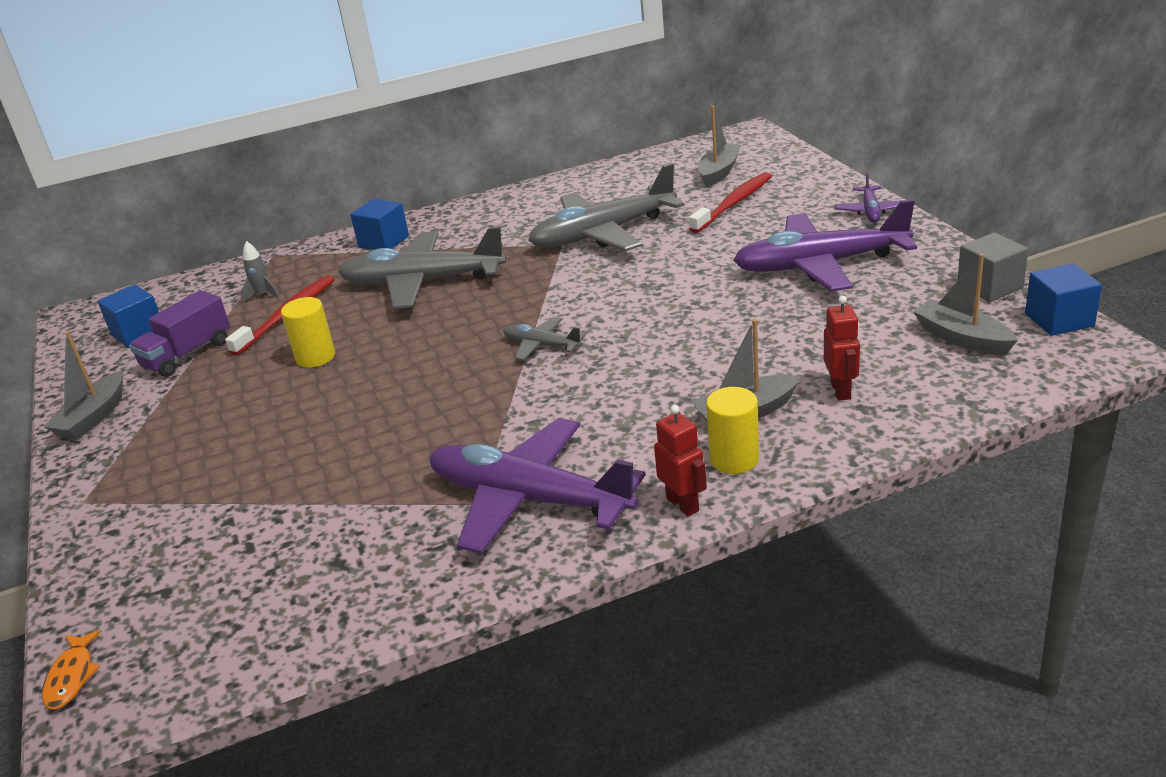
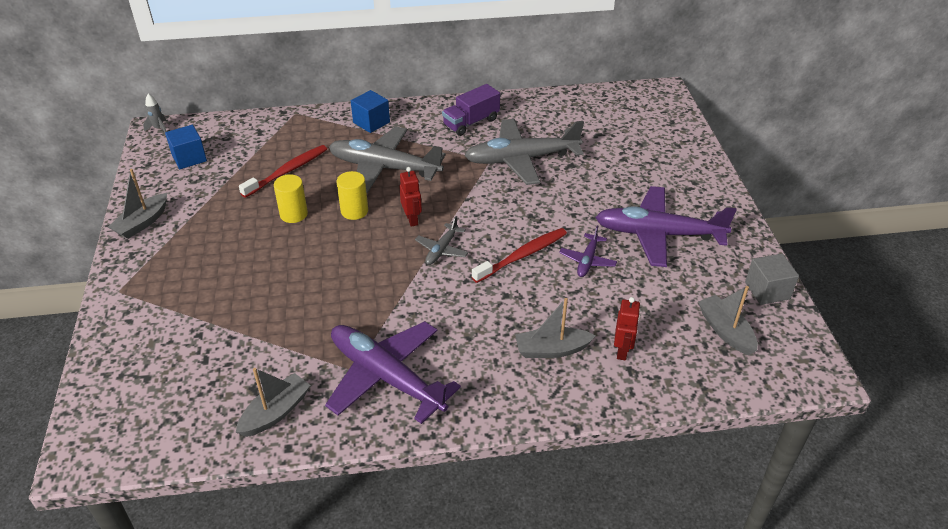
camera: 10 degrees right, 10 degrees up
(72, 677) = (76, 424): orange fish -> none
(187, 354) = (214, 186): purple truck -> purple truck (471, 122)
(263, 295) = (277, 148): grey rocket -> grey rocket (159, 128)
(542, 345) = (442, 249): grey plane -> grey plane turned 105 degrees counterclockwise
(683, 504) = (480, 412): red robot -> red robot (412, 219)
(719, 172) = (625, 124): grey boat -> grey boat (275, 412)
(734, 204) = (623, 158): red toothbrush -> red toothbrush (522, 255)
(734, 459) = (528, 386): yellow cylinder -> yellow cylinder (354, 211)
(870, 211) = (716, 193): purple plane -> purple plane (587, 260)
(1059, 320) = (801, 336): blue cube -> none

